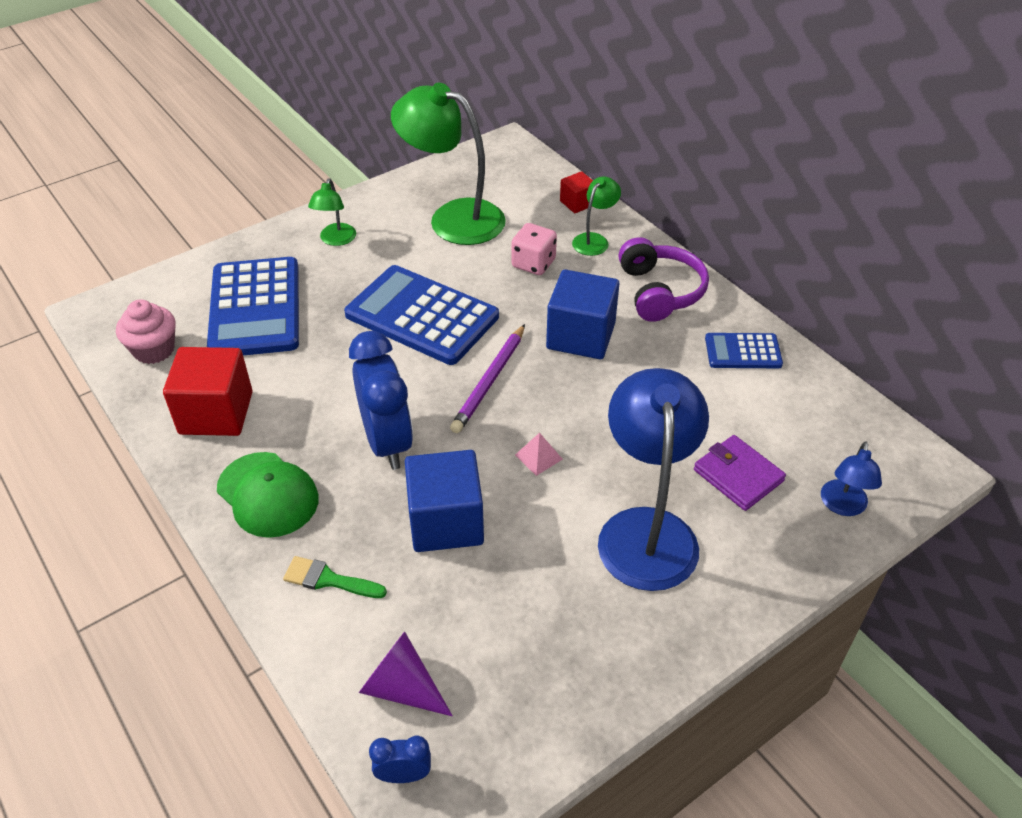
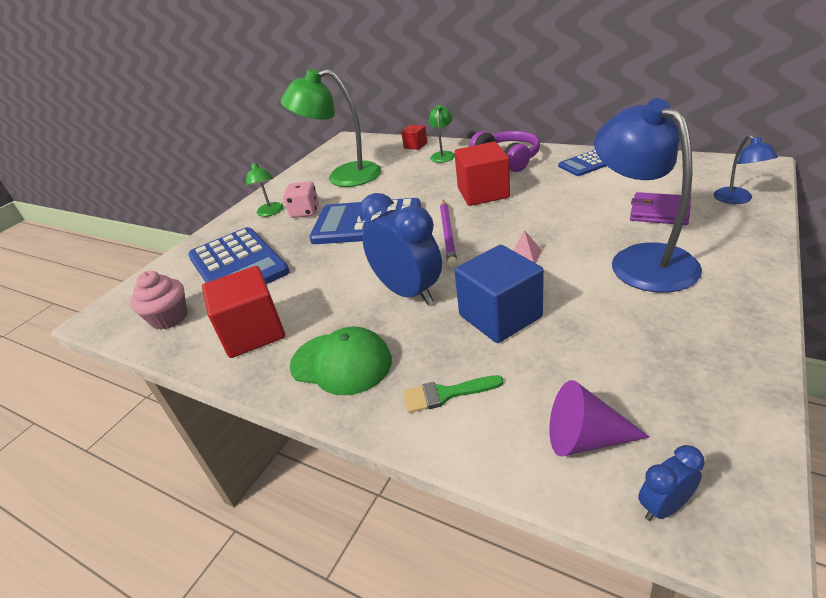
camera: 20 degrees left, 10 degrees down
(533, 263) = (416, 176): pink dice -> pink dice (305, 212)
(581, 336) = (483, 193): blue cube -> red cube

